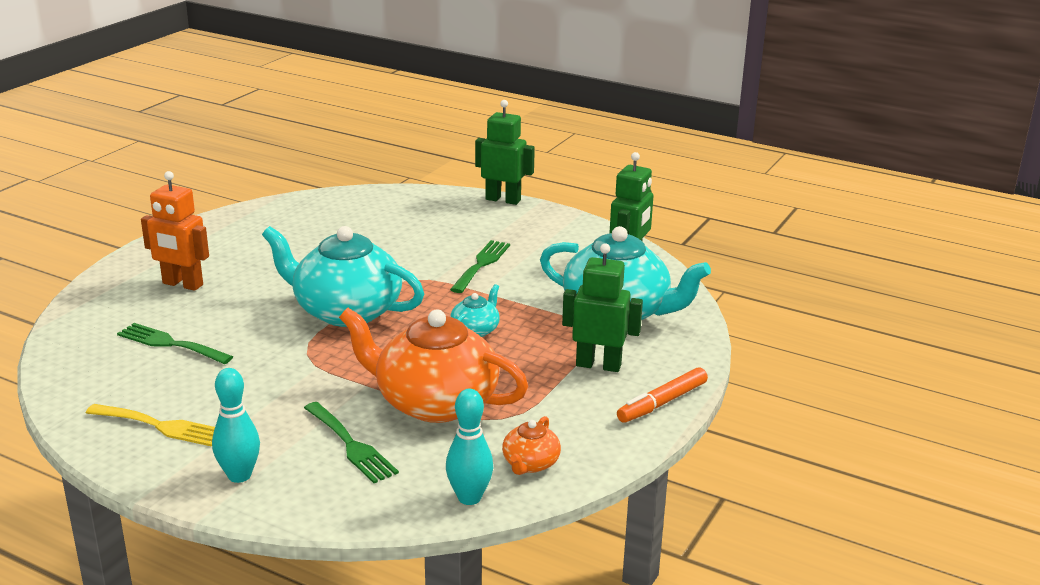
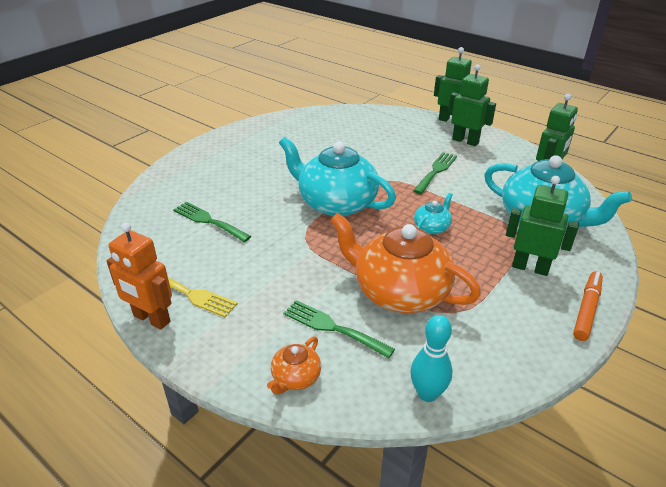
camera: 10 degrees right, 10 degrees up
(182, 284) = (224, 173): orange robot -> orange robot (151, 319)
(239, 475) = (242, 349): turquoise bowling pin -> none
(351, 445) = (332, 327): green fork -> green fork turned 150 degrees clockwise
(522, 225) = (465, 141): none -> green robot
(530, 464) = (478, 362): orange teapot -> orange teapot (295, 377)
(662, 402) = (586, 310): orange marker -> orange marker turned 150 degrees clockwise

